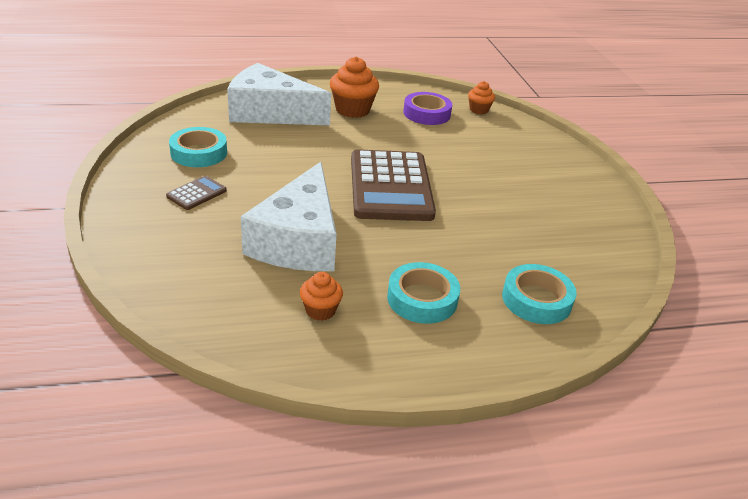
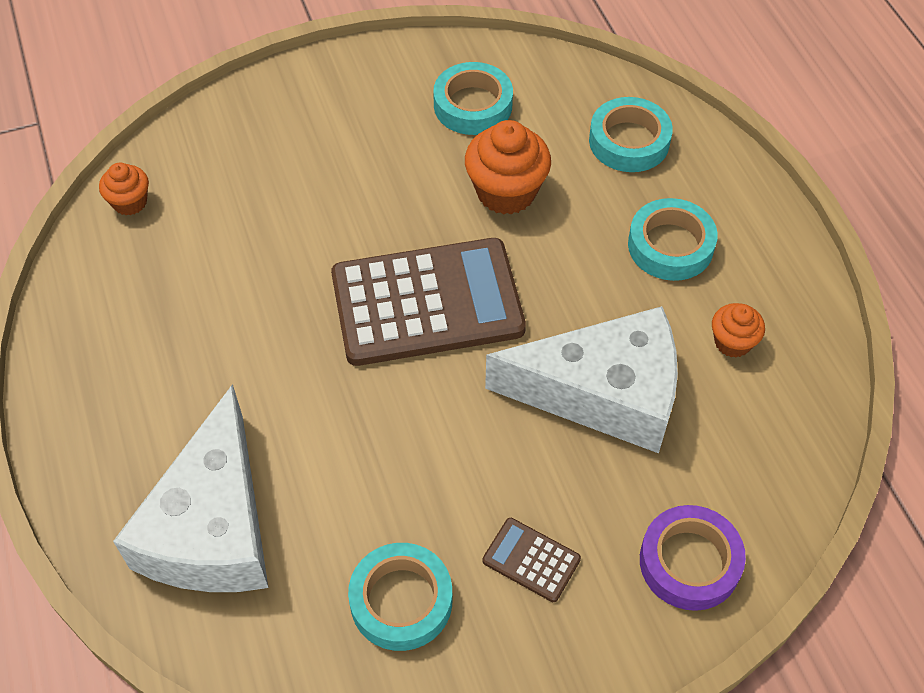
camera: 95 degrees left, 20 degrees up
(352, 110) = (170, 390): orange cupcake -> orange cupcake (506, 192)
(426, 113) = (161, 275): purple tape -> purple tape (689, 562)
(568, 229) = (473, 105): none -> turquoise tape

